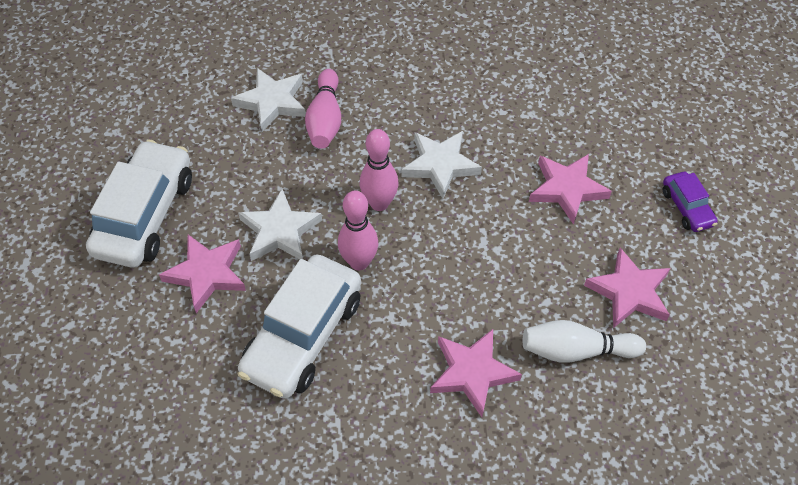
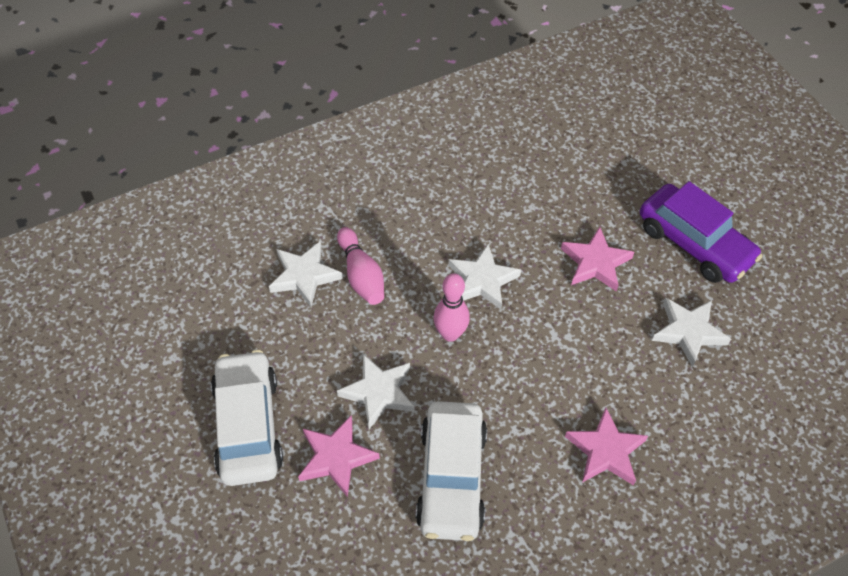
camera: 25 degrees left, 0 degrees up
(359, 262) = (462, 393): pink bowling pin -> none
(576, 350) = (674, 397): white bowling pin -> none
(629, 292) = (688, 332): pink star -> white star
(687, 207) = (694, 243): purple car -> purple car, size x2.04

